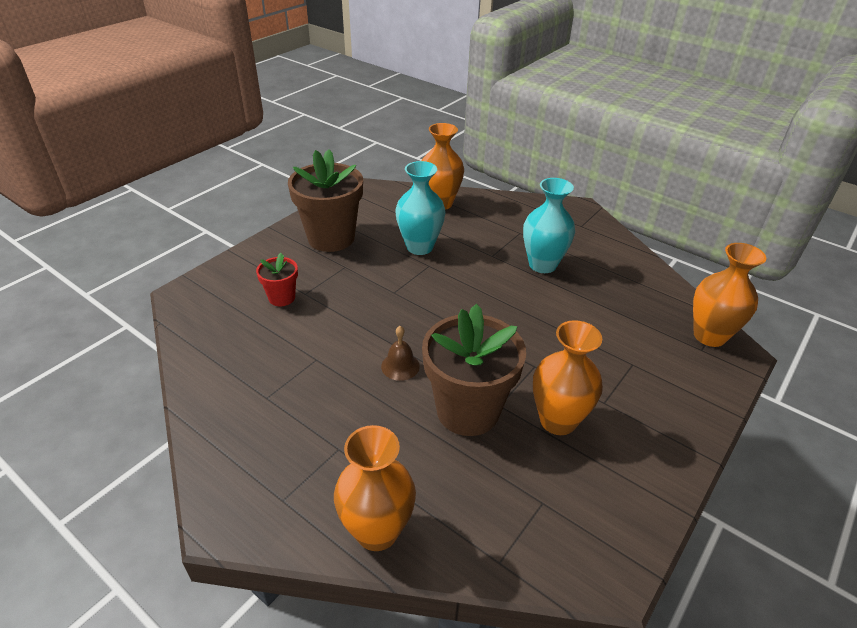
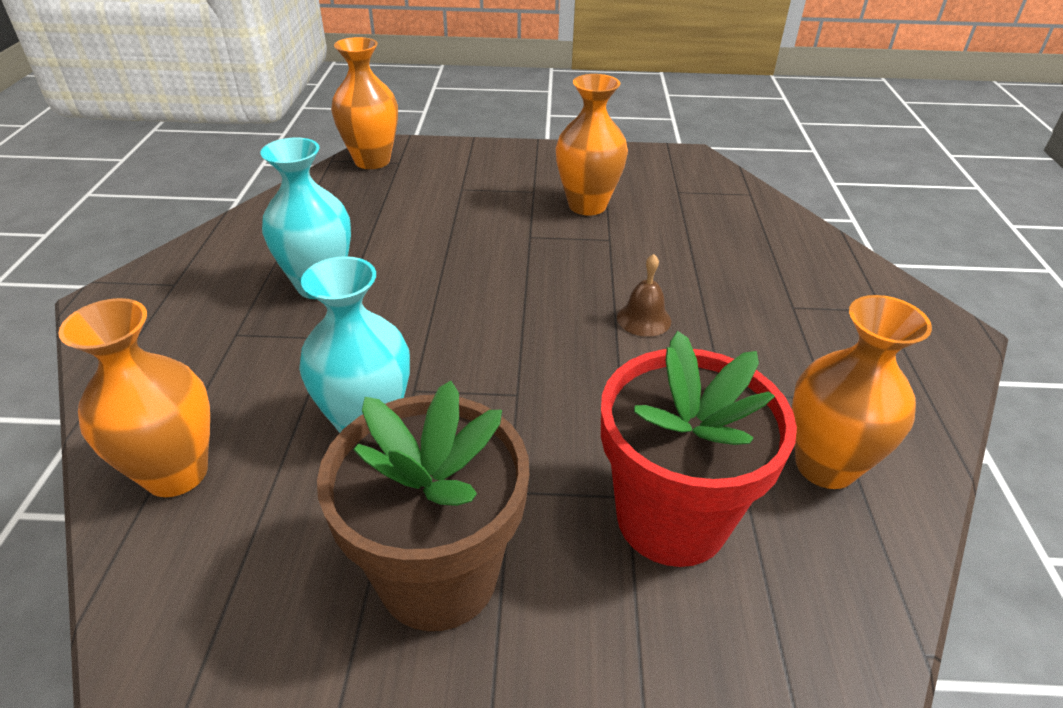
camera: 125 degrees left, 0 degrees up
(282, 298) = (671, 518): red flower pot -> red flower pot, size x2.01
(377, 531) = (819, 249): orange vase -> orange vase (825, 466)
(467, 410) = (641, 252): brown flower pot -> none

